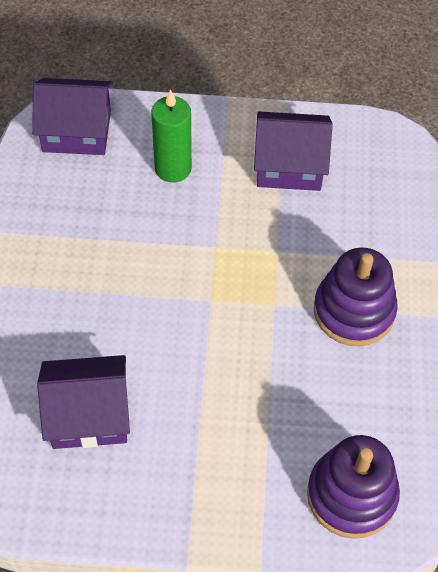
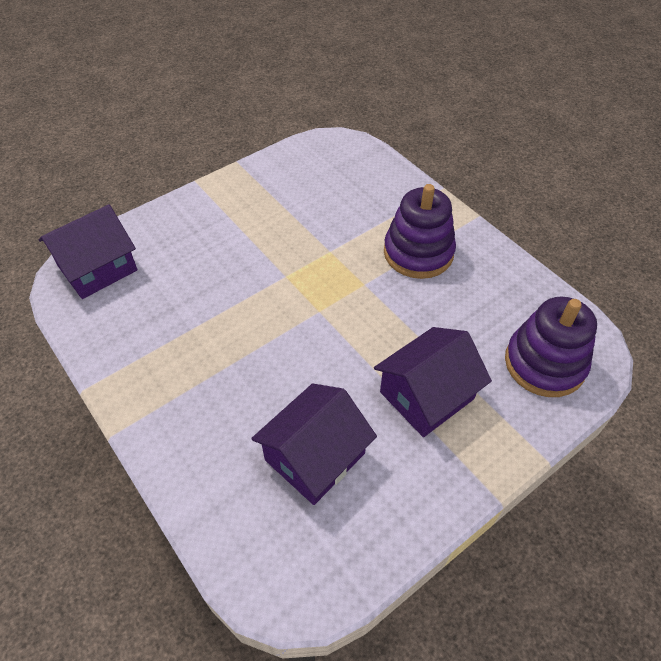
camera: 40 degrees left, 5 degrees down
(173, 168) = (200, 246): green candle -> none
(289, 165) = (281, 196): purple house -> purple house (427, 395)

